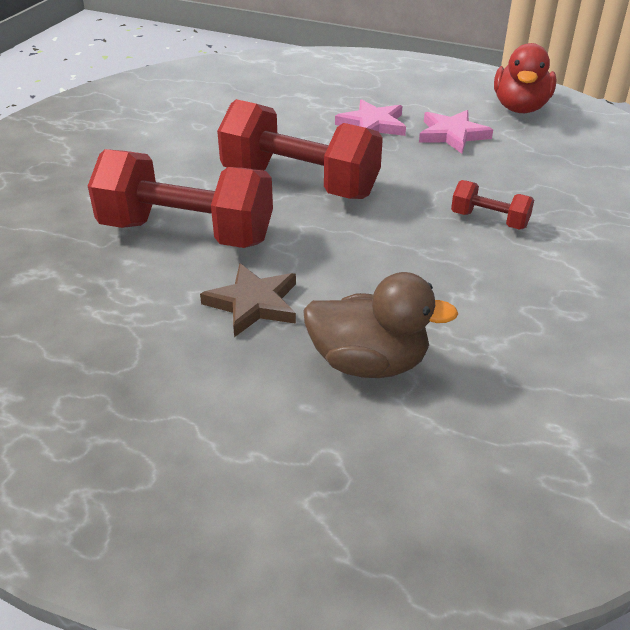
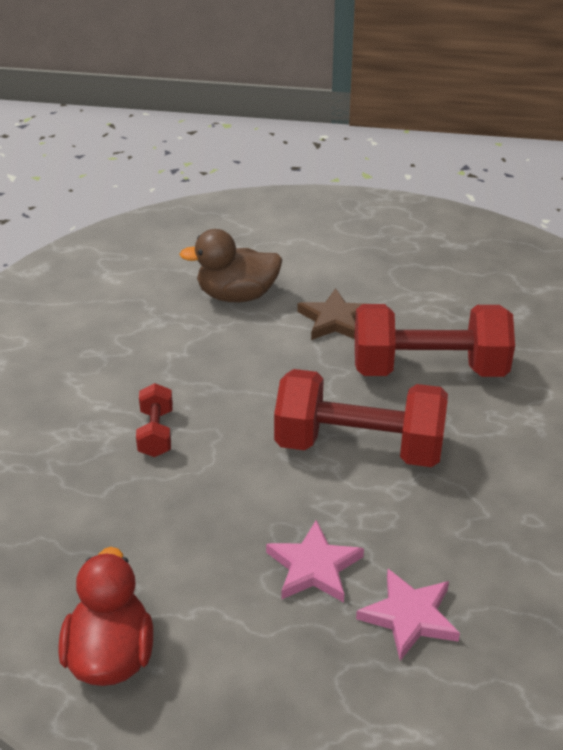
camera: 165 degrees right, 0 degrees up
(452, 135) = (205, 566): pink star -> pink star (409, 616)
(489, 220) = (156, 433): red dumbbell -> red dumbbell turned 75 degrees clockwise

